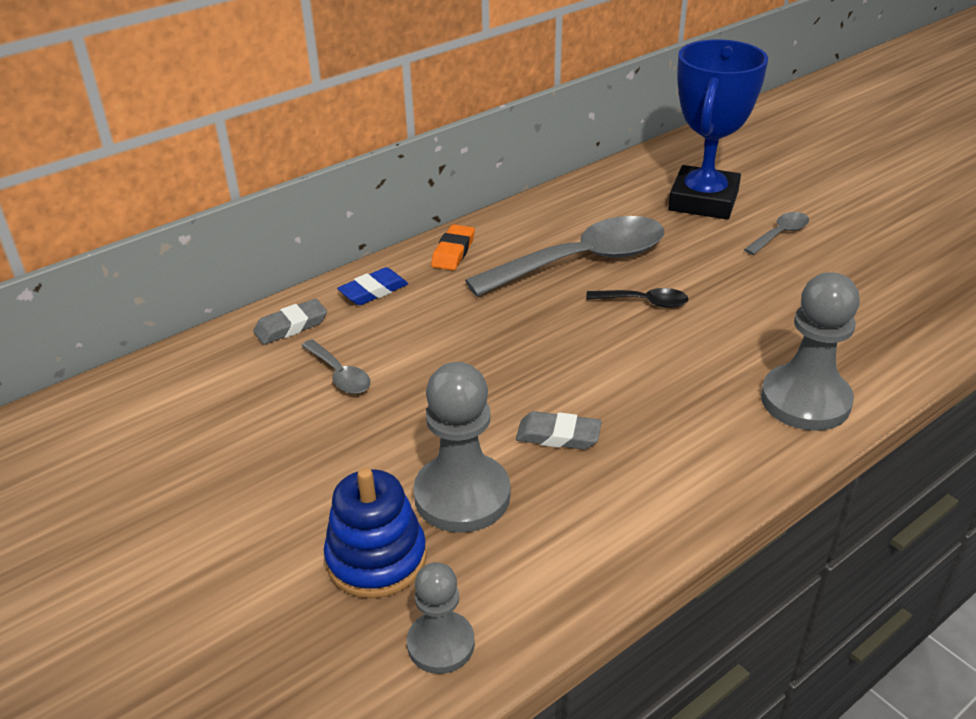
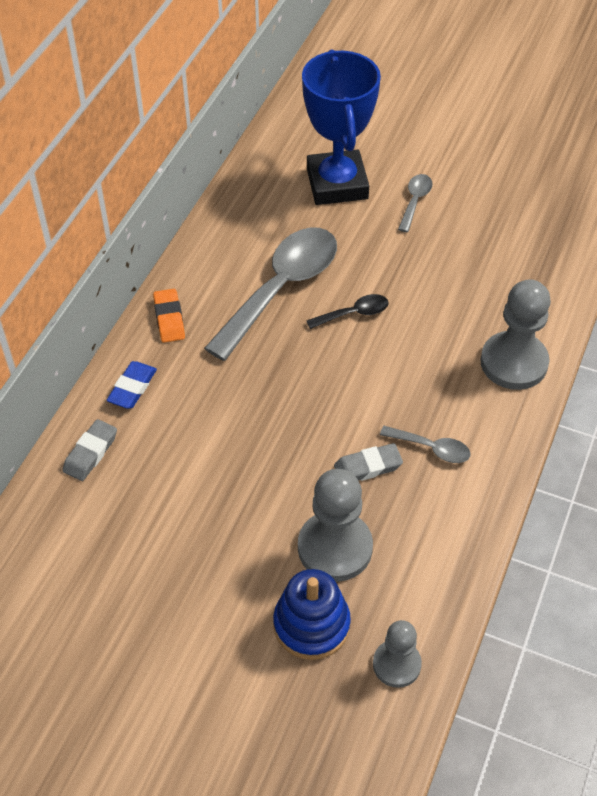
camera: 30 degrees left, 15 degrees up
(339, 375) = (168, 483): grey spoon -> grey spoon (431, 448)

